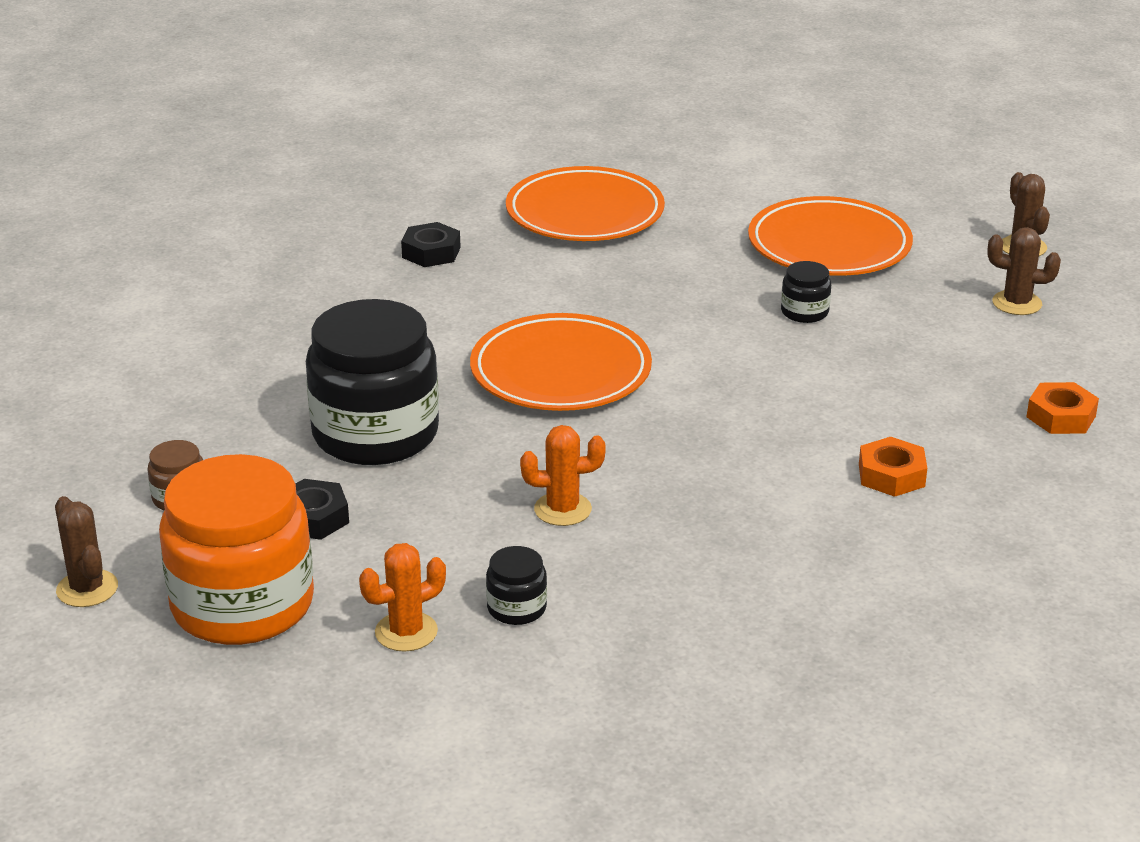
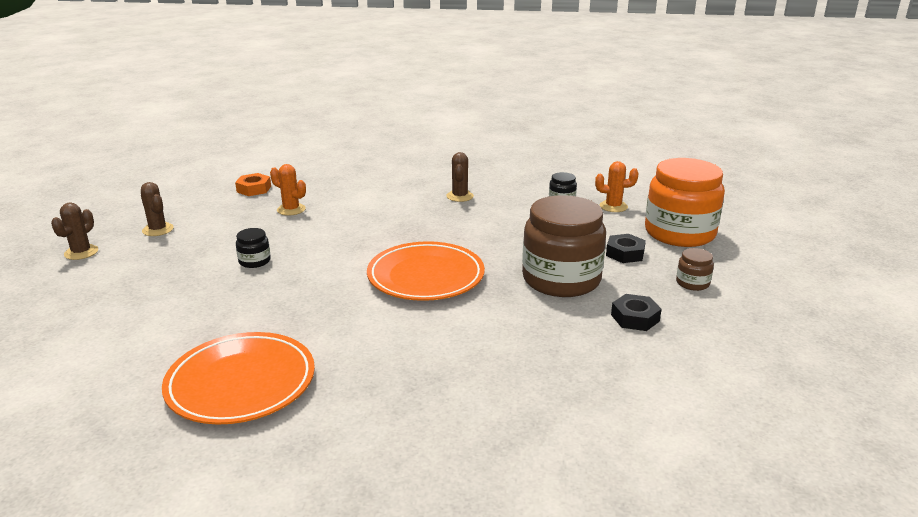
camera: 145 degrees left, 5 degrees down
(87, 589) = (756, 259): brown cactus -> brown cactus (460, 196)
(375, 434) = (561, 279): black jar -> brown jar
(431, 252) = (396, 394): black nut -> black nut (635, 318)
(562, 509) = (504, 222): orange cactus -> orange cactus (291, 210)
(829, 245) = (160, 292): orange plate -> none
(891, 475) = (356, 193): orange nut -> none

